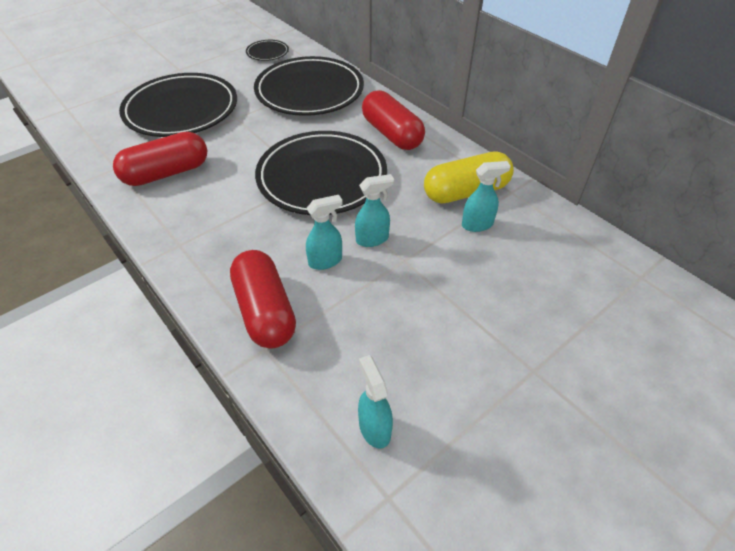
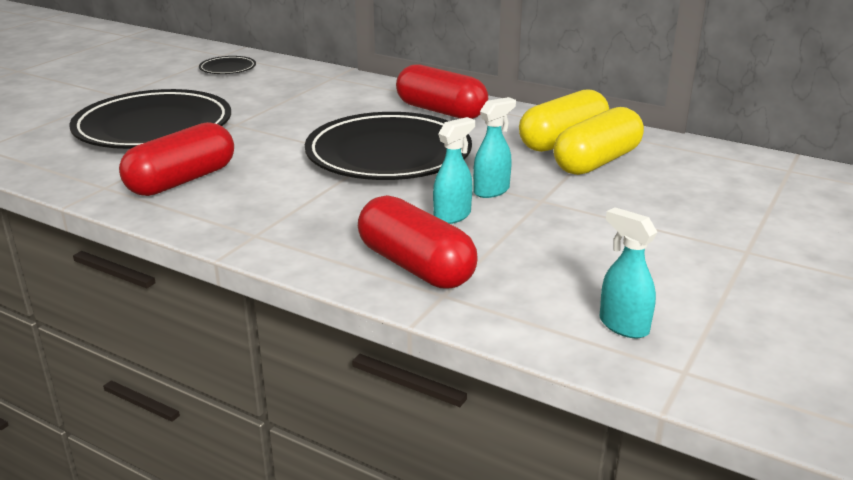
camera: 20 degrees left, 20 degrees down
(309, 91) = (311, 92): black plate -> none
(477, 224) = (597, 162): turquoise spray bottle -> yellow capsule

